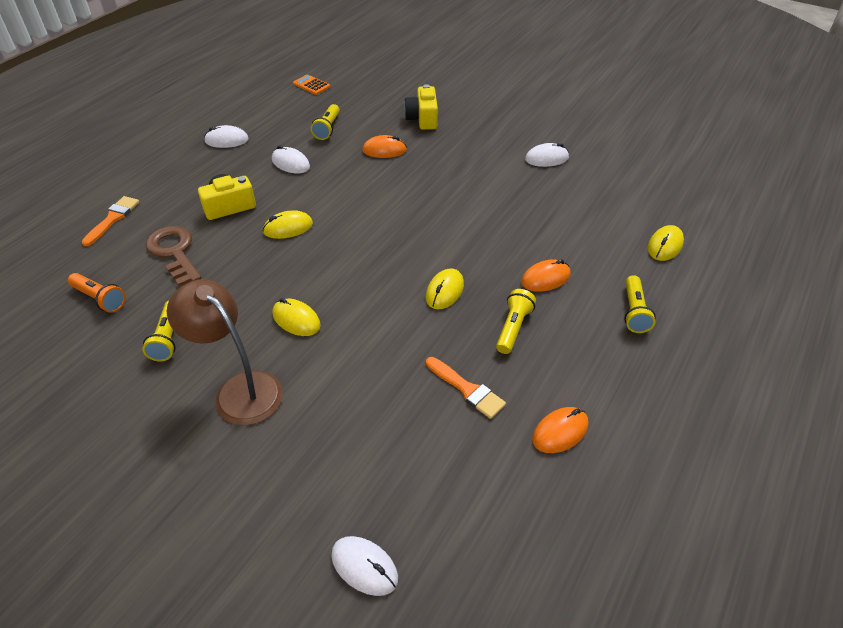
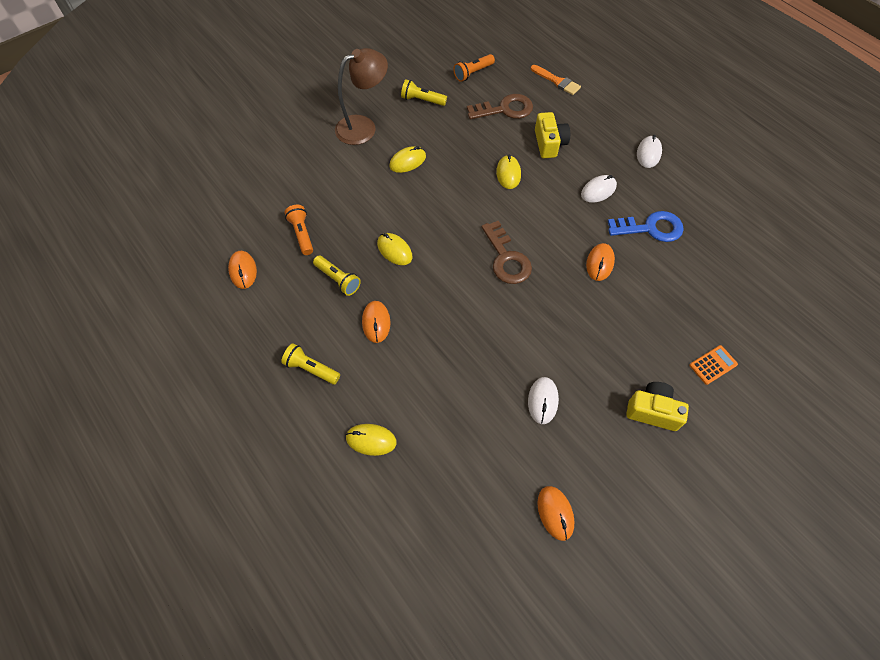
camera: 110 degrees right, 15 degrees up
(311, 85) = (742, 232): orange calculator -> orange calculator (713, 365)
(327, 128) = (651, 228): yellow flashlight -> blue key
(364, 567) = (225, 157): white mouse -> none
(409, 206) = (506, 258): none -> brown key
(422, 119) = (650, 312): yellow camera -> yellow camera (652, 411)
(467, 389) = (302, 234): orange brush -> orange flashlight
(630, 138) = (555, 513): none -> orange mouse
(665, 245) = (371, 440): yellow mouse -> yellow mouse turned 45 degrees counterclockwise

